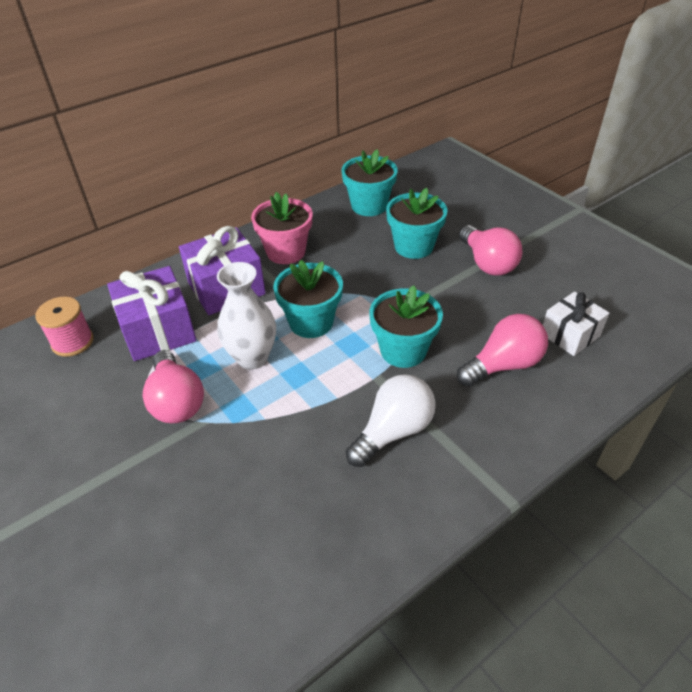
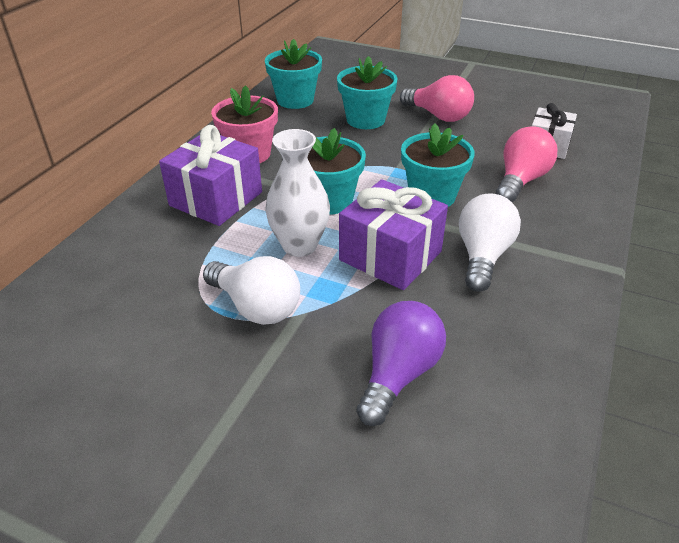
camera: 30 degrees left, 5 degrees down
(72, 342) = (80, 297): pink spool -> none
(158, 330) = (175, 255): purple gift -> purple gift (390, 256)
(176, 401) = (256, 307): pink light bulb -> white light bulb
(227, 510) = (398, 374): none -> purple light bulb

